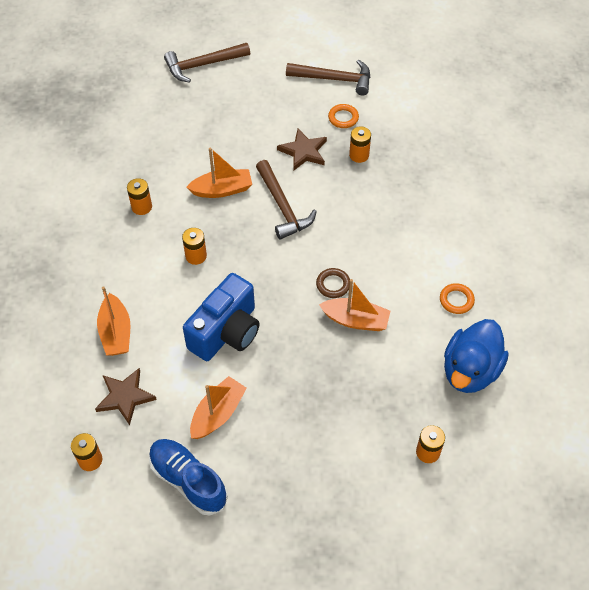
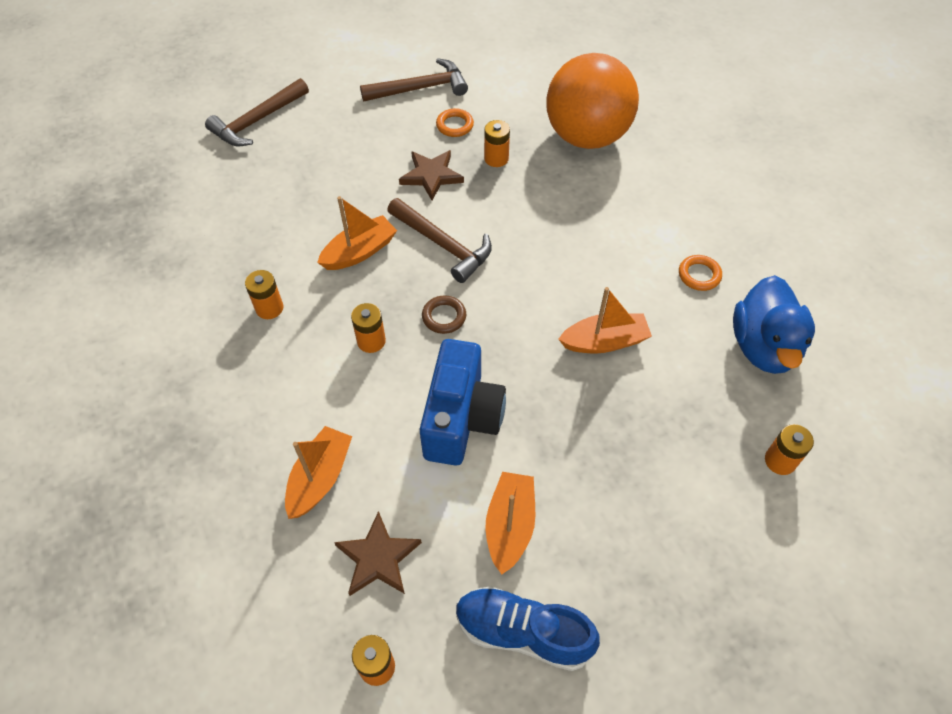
camera: 25 degrees left, 0 degrees up
(116, 332) = (320, 478): orange boat -> orange boat turned 120 degrees counterclockwise
(333, 284) = (554, 311): brown ring -> brown ring (444, 317)
(438, 162) = (586, 136): none -> orange ball

